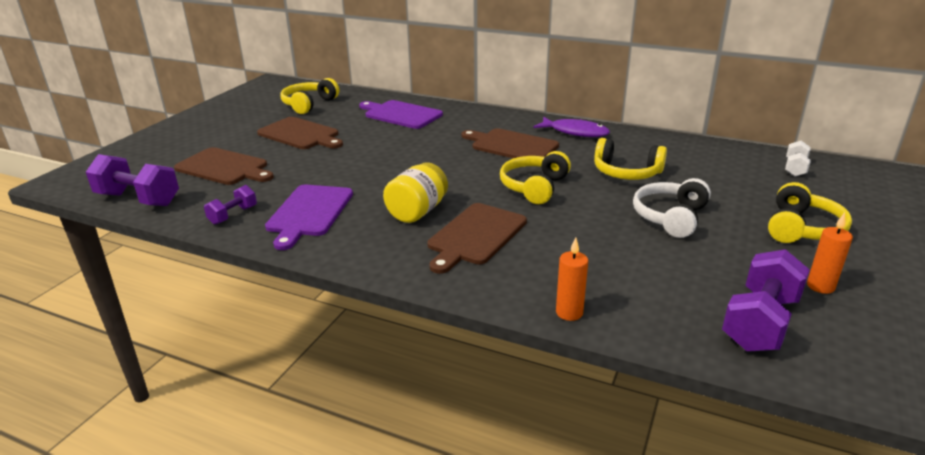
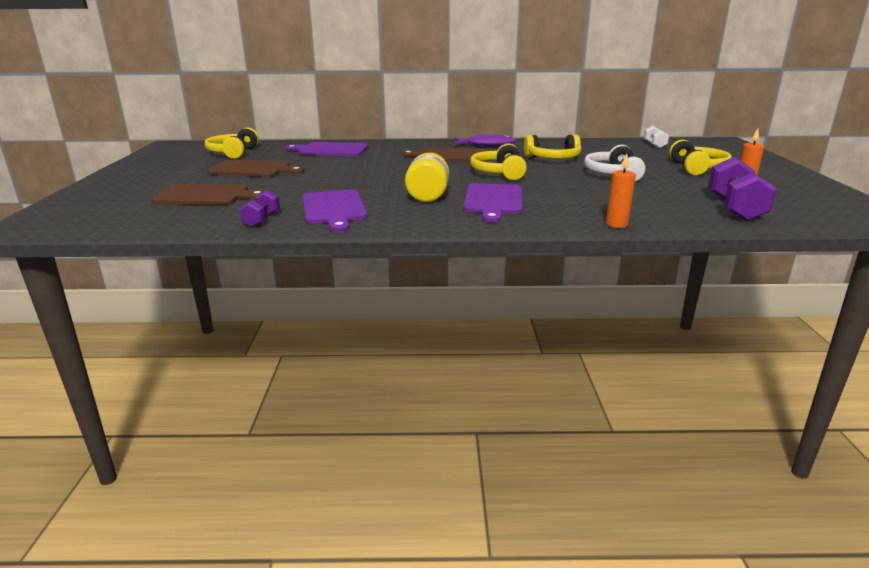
camera: 25 degrees left, 5 degrees down
(138, 199) = (141, 225): purple dumbbell -> none
(475, 236) = (493, 201): brown cutting board -> purple cutting board

